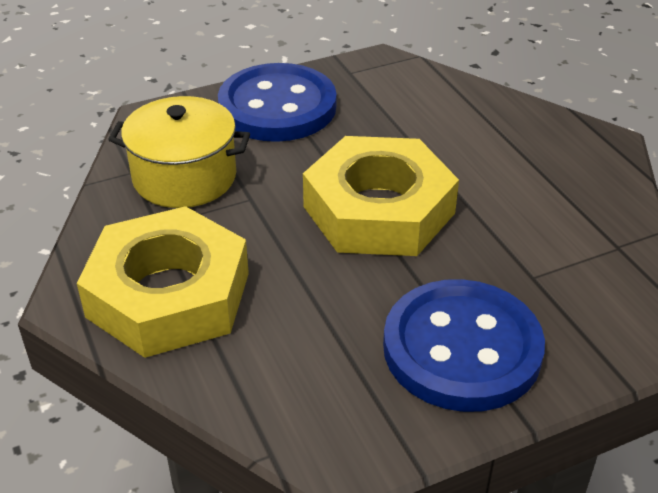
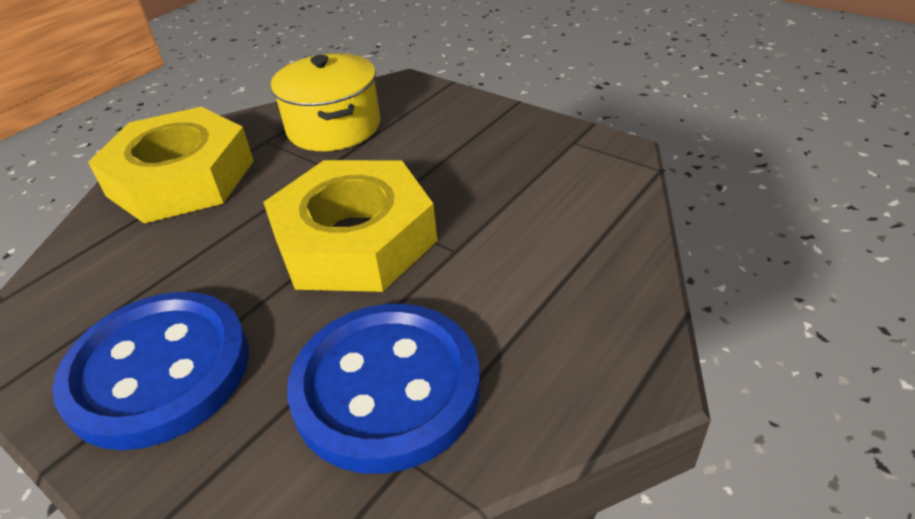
camera: 65 degrees right, 0 degrees up
(277, 107) = (472, 128): blue button -> blue button (386, 388)

